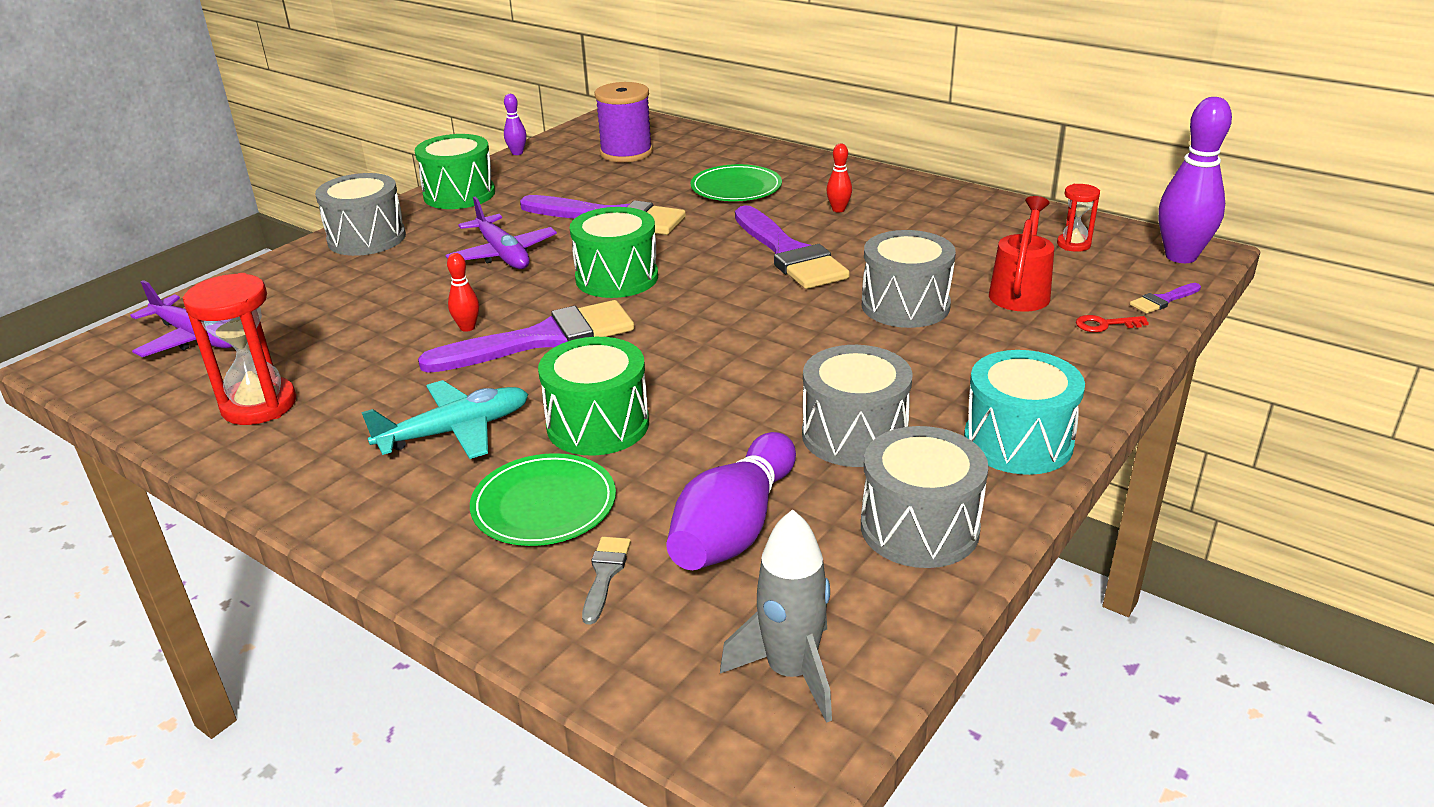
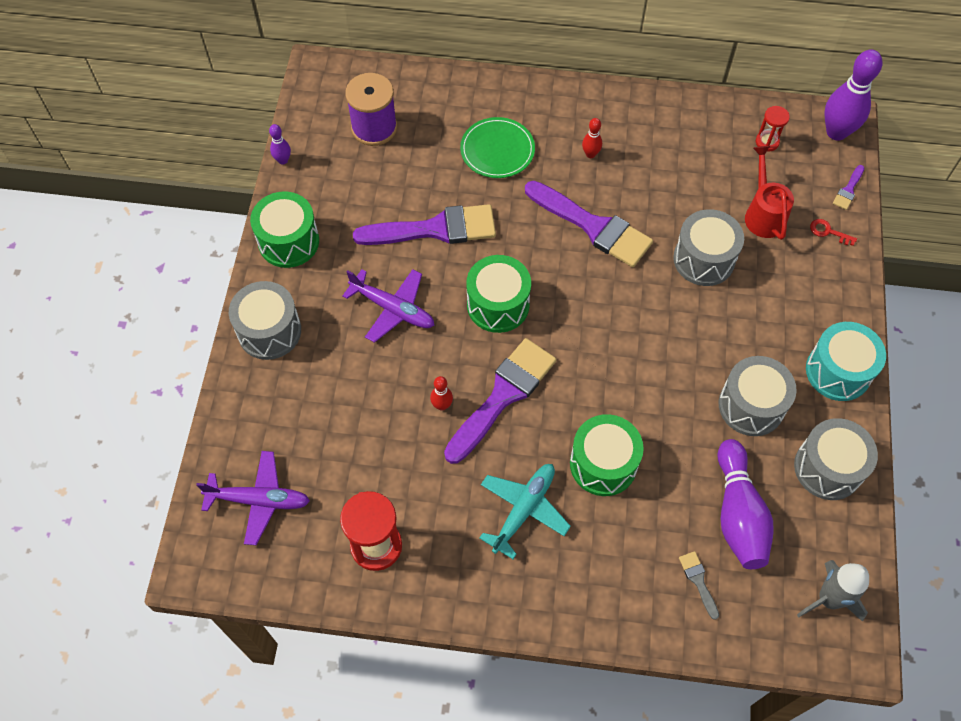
camera: 30 degrees left, 30 degrees up
(544, 504) = (626, 545): green plate -> none
(1105, 325) = (828, 232): red key -> red key turned 60 degrees clockwise

